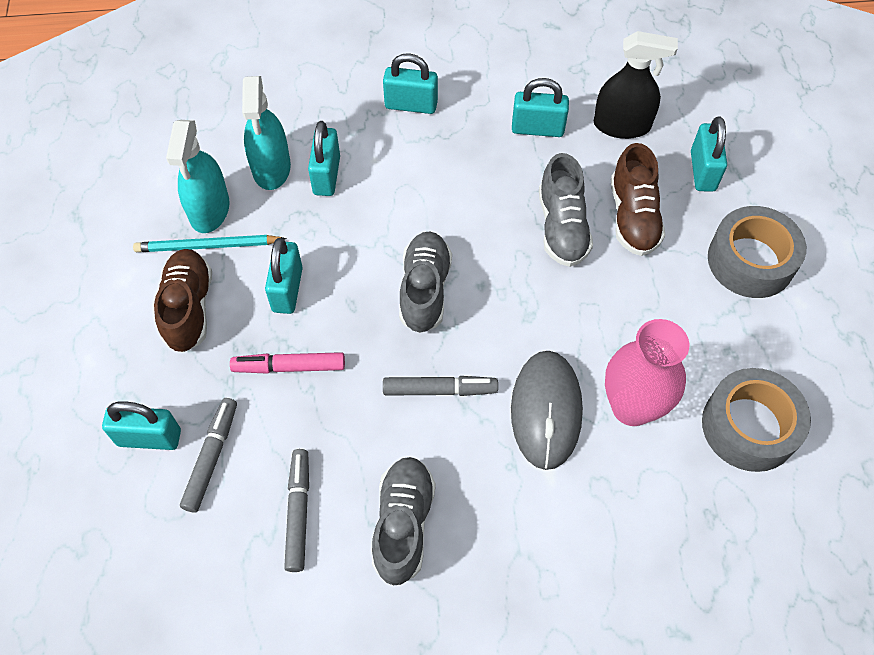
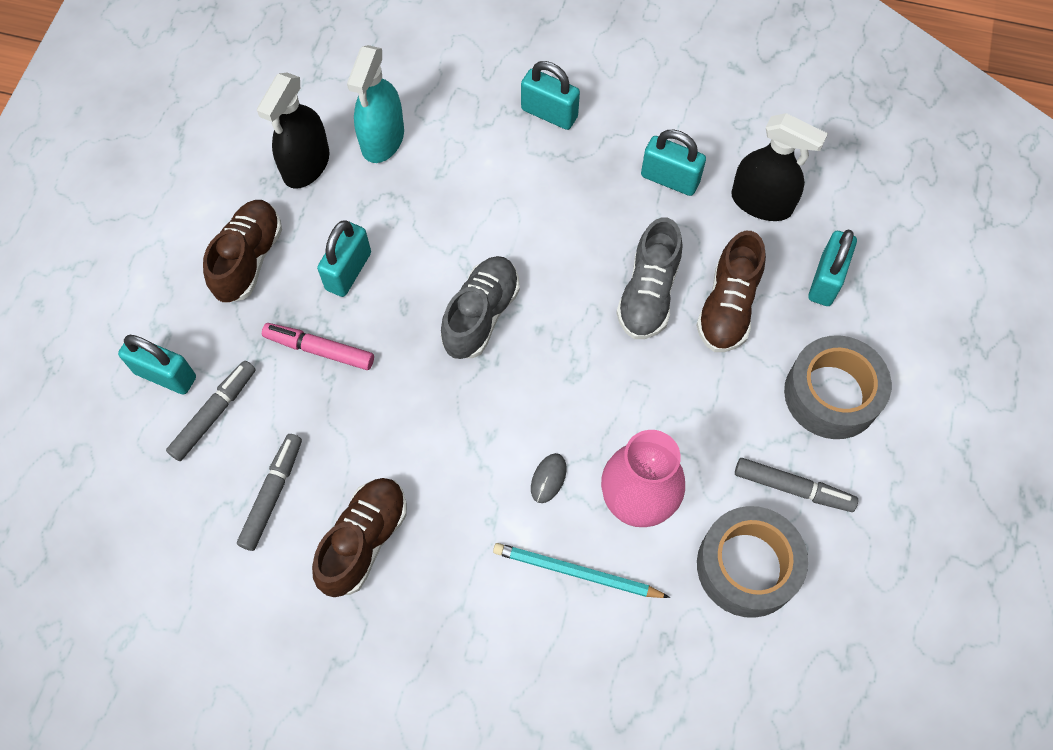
camera: 20 degrees right, 5 degrees up
(208, 246) = (290, 202): turquoise pencil -> turquoise pencil (577, 573)
(210, 210) = (306, 165): turquoise spray bottle -> black spray bottle
(326, 175) = (433, 164): turquoise padlock -> none
(403, 524) = (364, 541): grey shoe -> brown shoe
(439, 390) = (453, 422): grey marker -> grey marker (793, 488)
(546, 411) = (548, 478): grey mouse -> grey mouse, size x0.41

